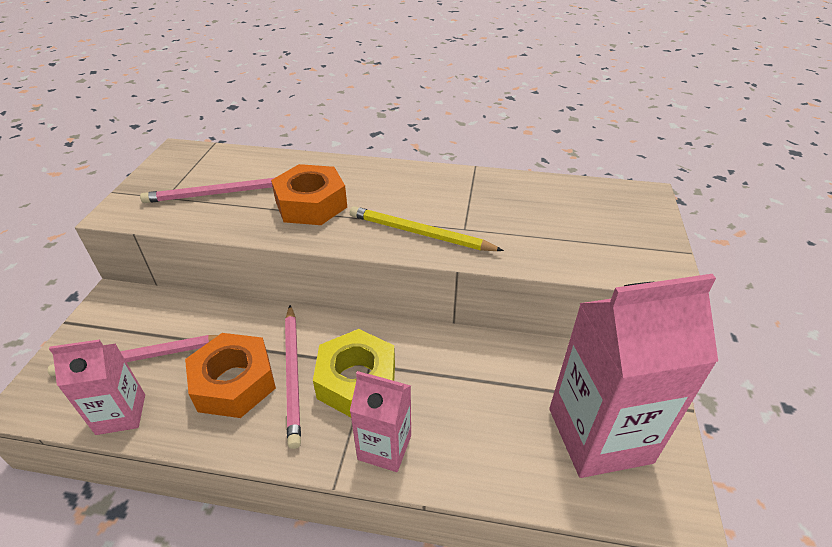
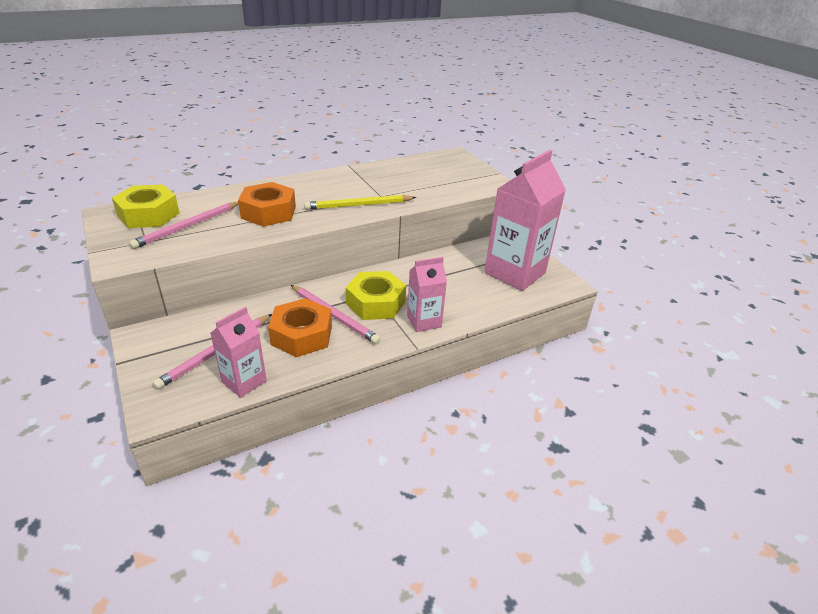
camera: 40 degrees left, 5 degrees down
(205, 165) = (148, 214): none -> yellow nut

